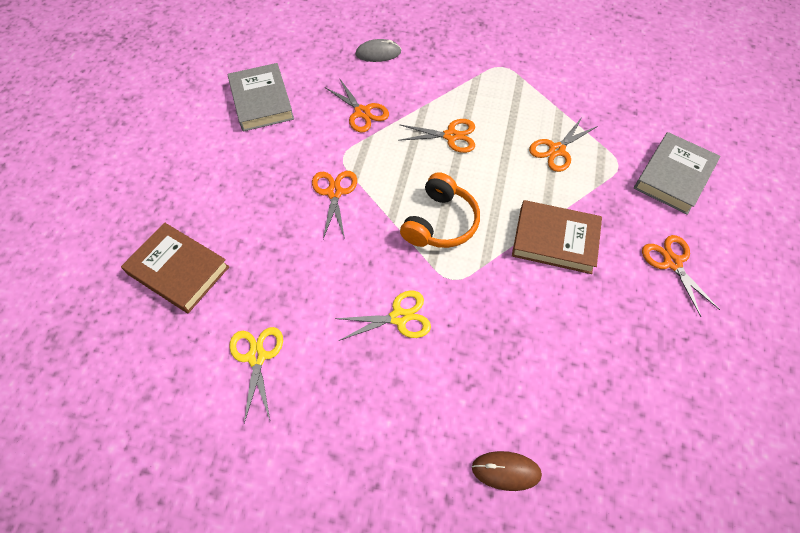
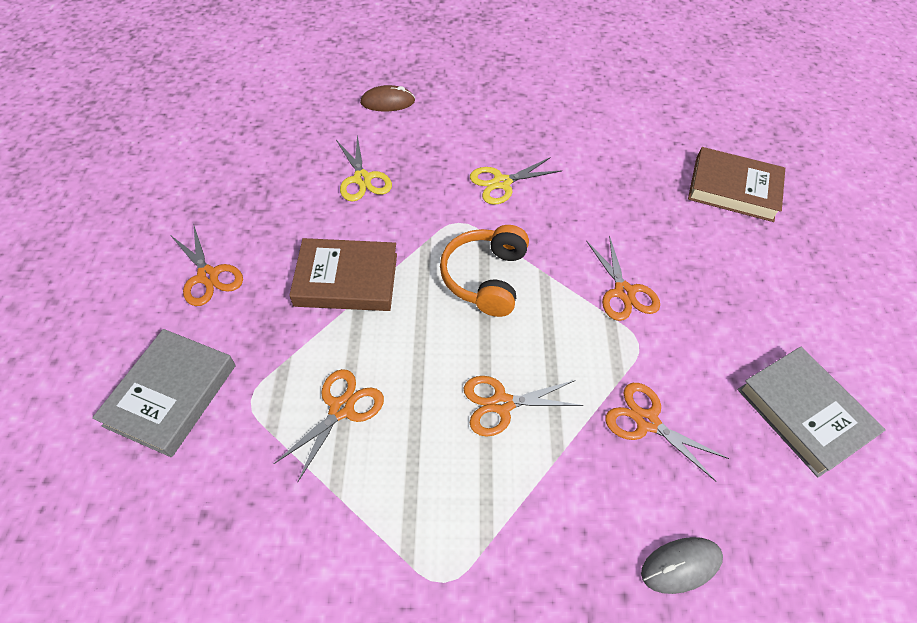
camera: 165 degrees right, 5 degrees down
(257, 357) = (614, 138): yellow scissors -> yellow scissors (362, 179)

